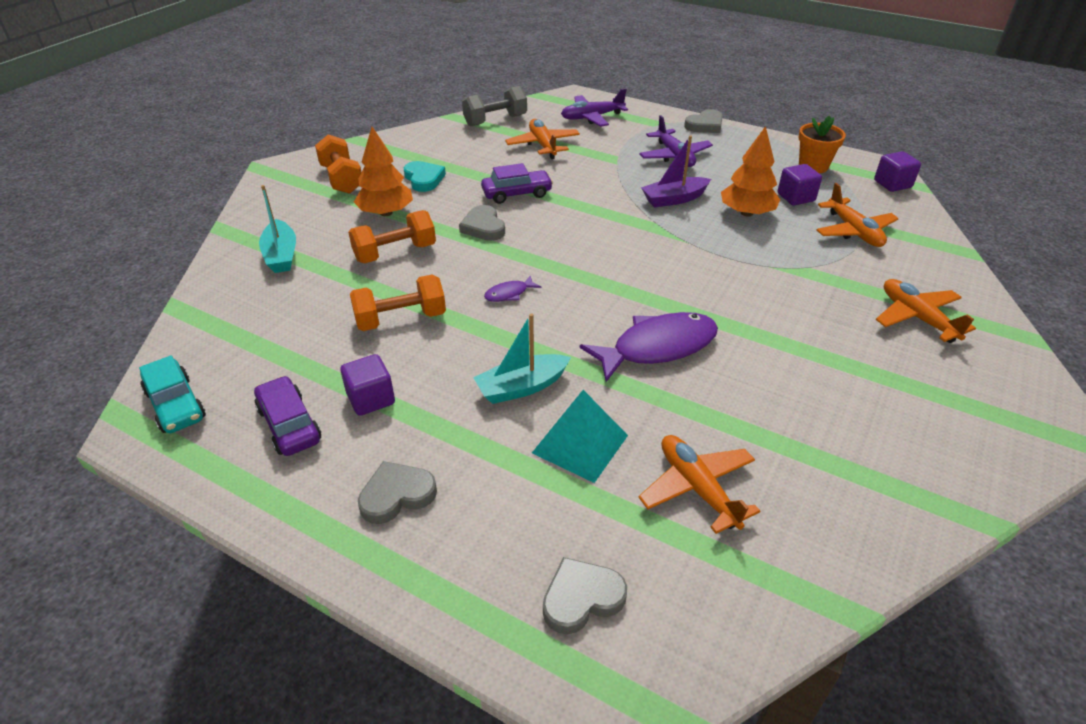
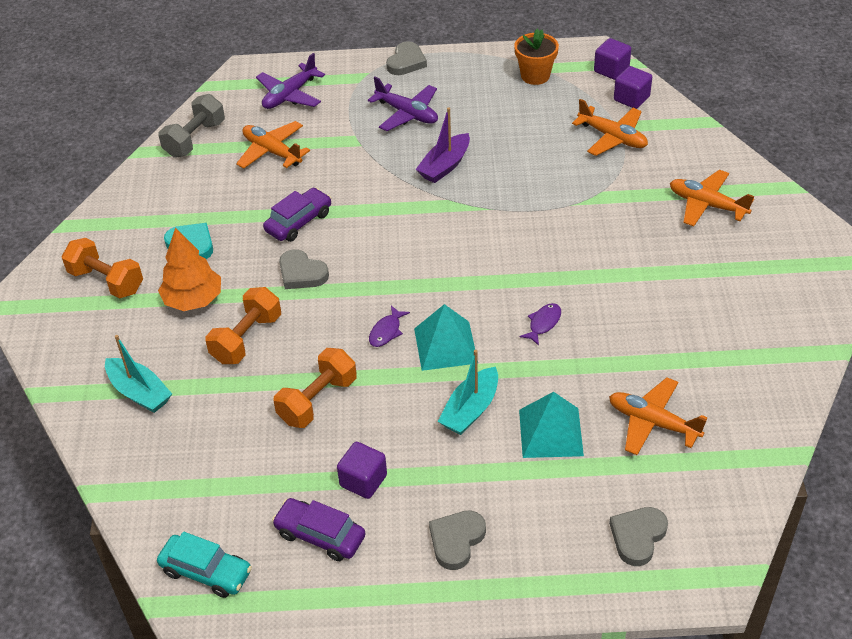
camera: 30 degrees left, 5 degrees up
(549, 326) = (445, 345): none -> turquoise pyramid
(657, 347) = (543, 323): purple fish -> purple fish, size x0.45
(746, 213) = (516, 155): orange tree -> none
(795, 197) = (544, 119): purple cube -> purple cube (631, 98)

